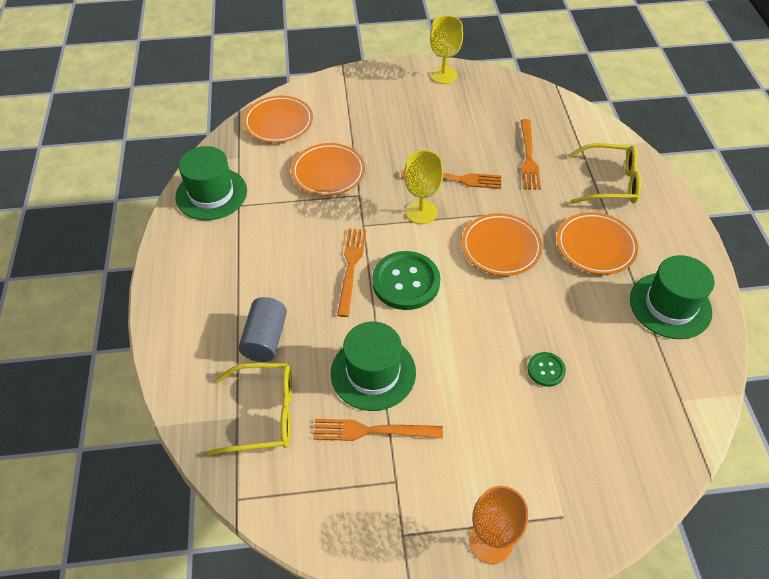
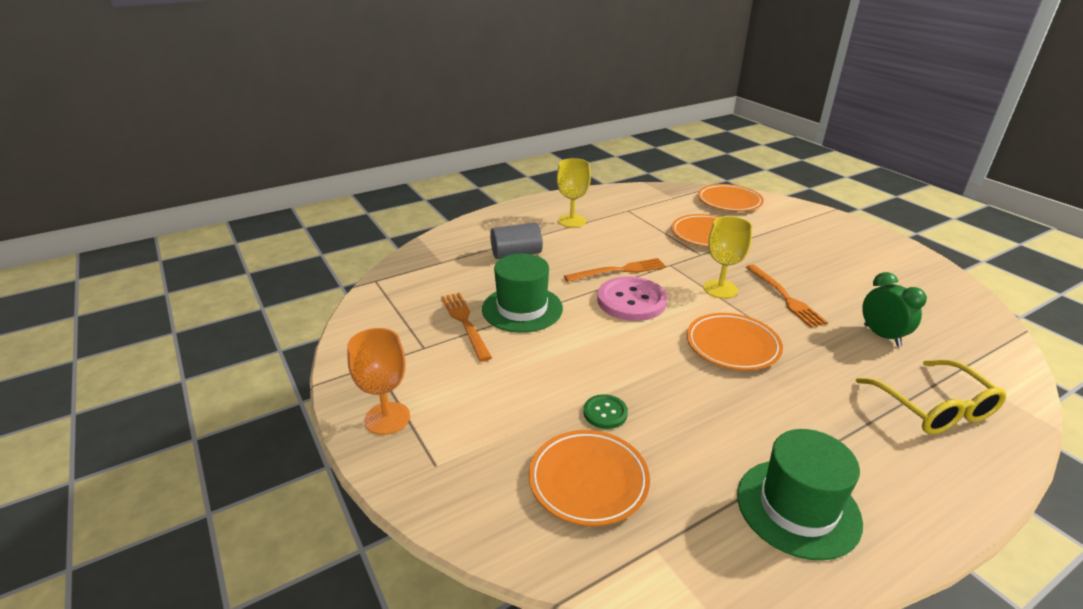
camera: 65 degrees right, 20 degrees down
(211, 194) = (626, 198): green hat -> none
(265, 414) = (451, 272): yellow glasses -> none
(406, 282) = (631, 301): green button -> pink button
(443, 75) = (911, 258): yellow goblet -> yellow goblet (572, 221)
(528, 157) = (881, 335): orange fork -> green clock
(595, 246) = (816, 416): orange plate -> orange plate (588, 480)

